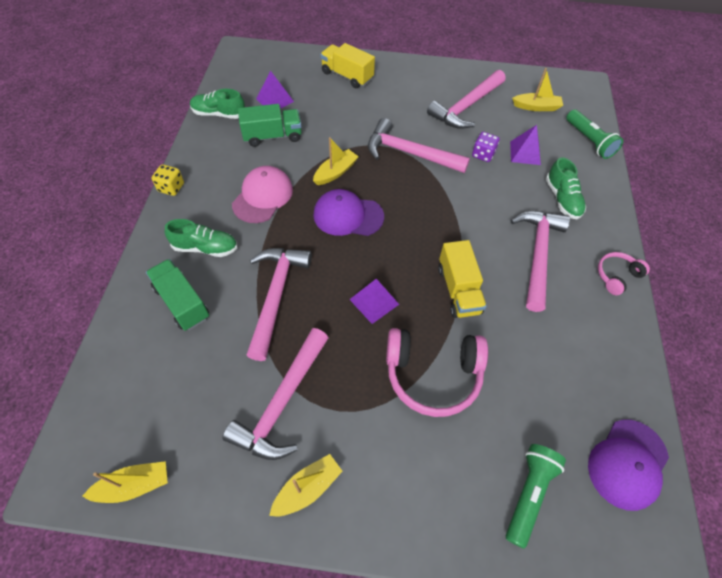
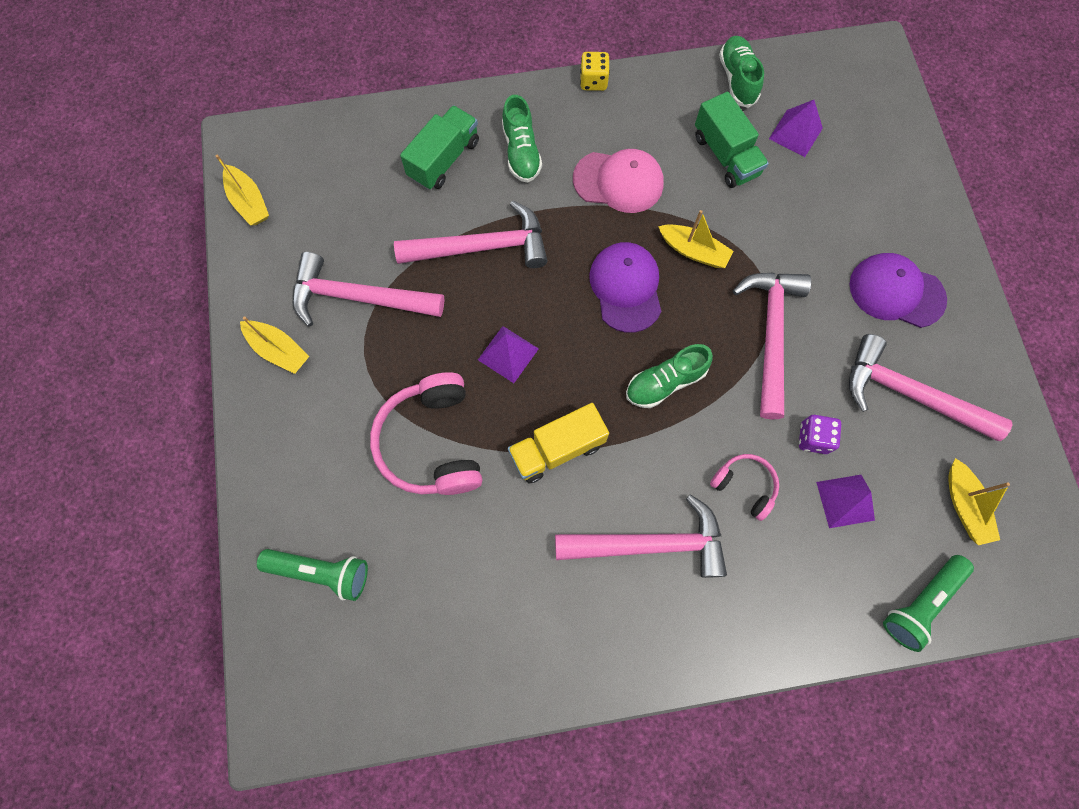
camera: 75 degrees right, 15 degrees up
(347, 76) = (894, 207): yellow truck -> none
(562, 199) = (770, 569): green shoe -> green shoe (665, 382)
(616, 276) = (652, 661): pink headphones -> pink headphones (745, 486)
(627, 464) = (380, 684): purple cap -> purple cap (896, 292)

